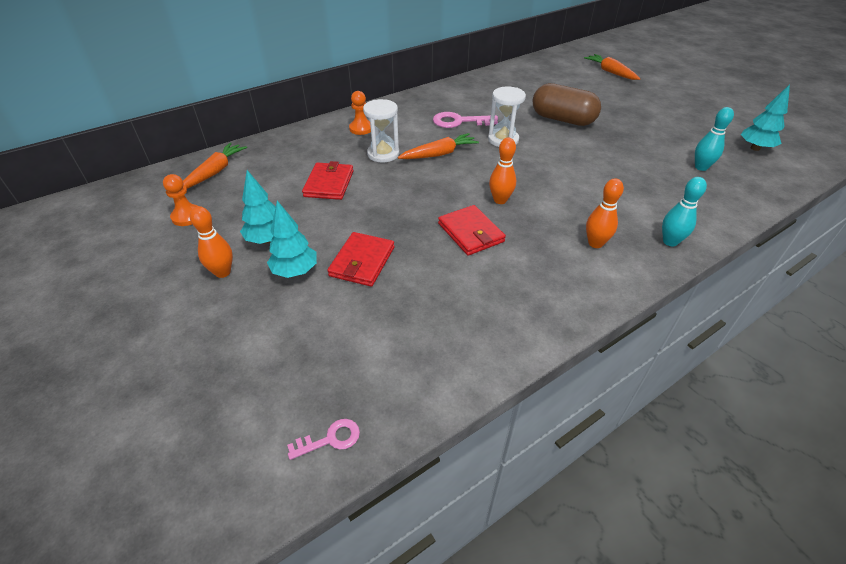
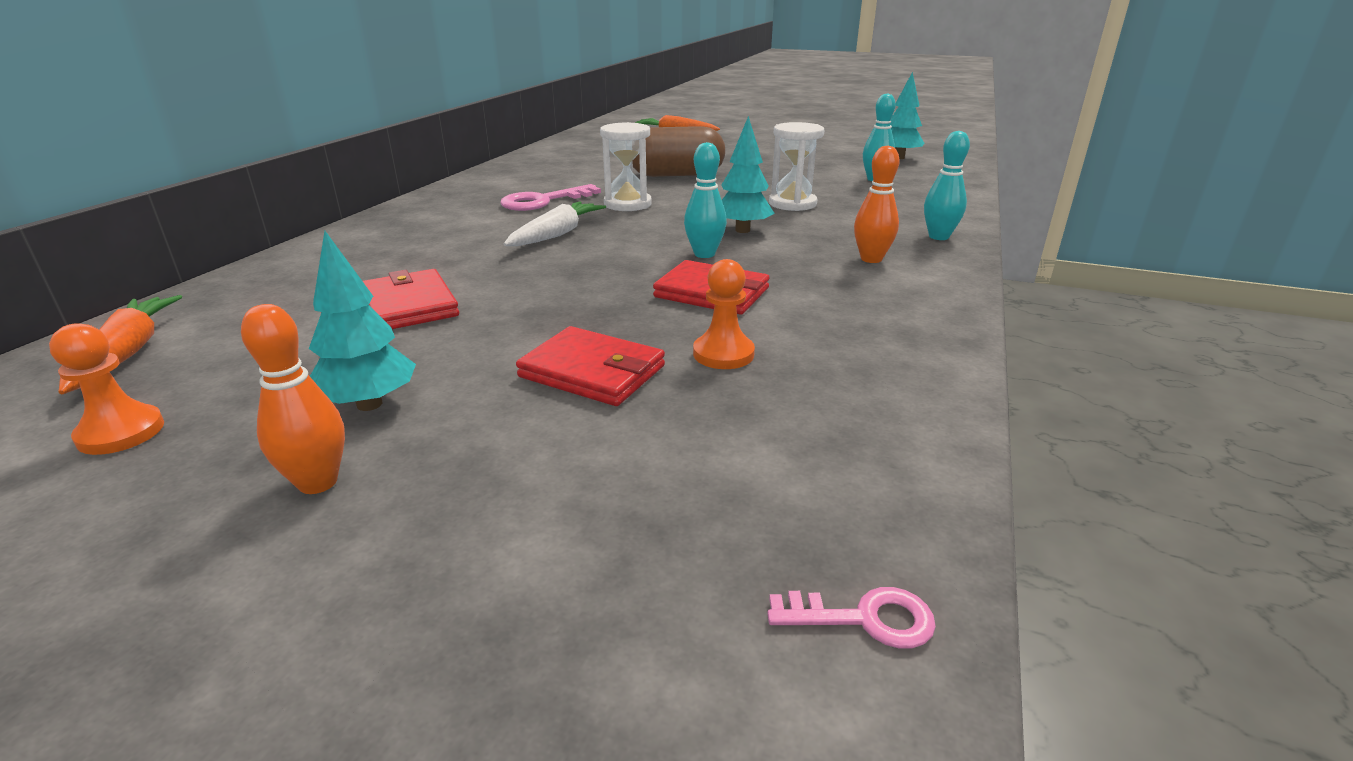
camera: 35 degrees left, 15 degrees down
(295, 271) = (483, 425): turquoise tree -> turquoise tree (742, 230)
(330, 439) = (863, 618): pink key -> pink key turned 60 degrees clockwise
(361, 128) = (391, 237): orange pawn -> orange pawn (723, 354)
(362, 261) = (592, 372): red wallet -> red wallet turned 45 degrees counterclockwise
(383, 154) = (466, 253): white hourglass -> white hourglass (792, 204)
(439, 154) = (556, 234): orange carrot -> white carrot
(500, 200) = (704, 254): orange bowling pin -> turquoise bowling pin

